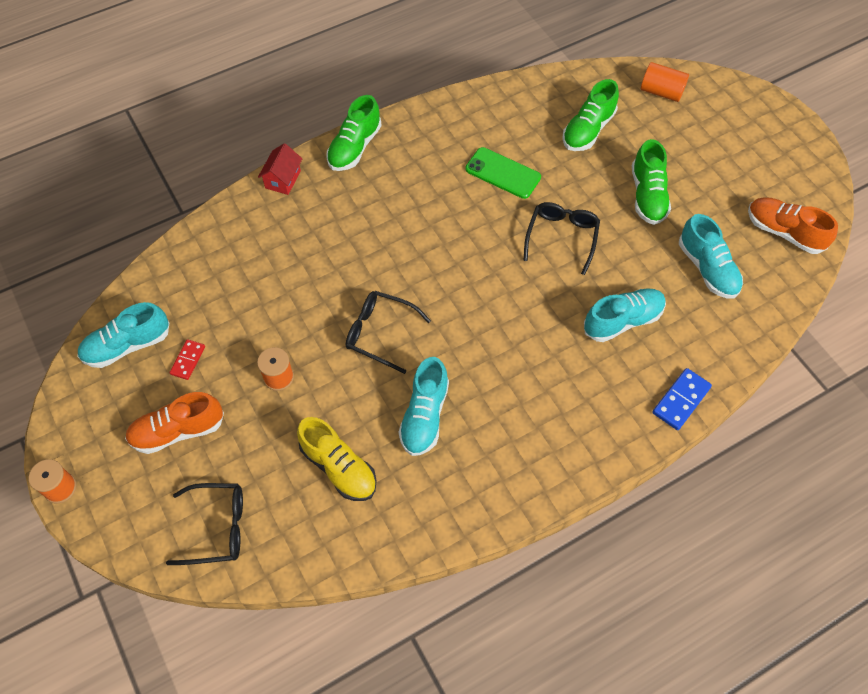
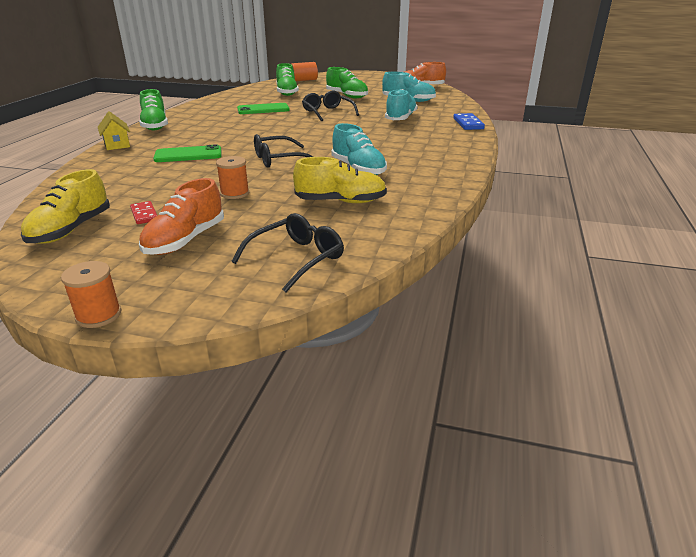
camera: 45 degrees left, 30 degrees down
(127, 345) = (71, 230): turquoise shoe -> yellow shoe
(283, 179) = (117, 145): red house -> yellow house
(318, 255) = (188, 155): none -> green phone

